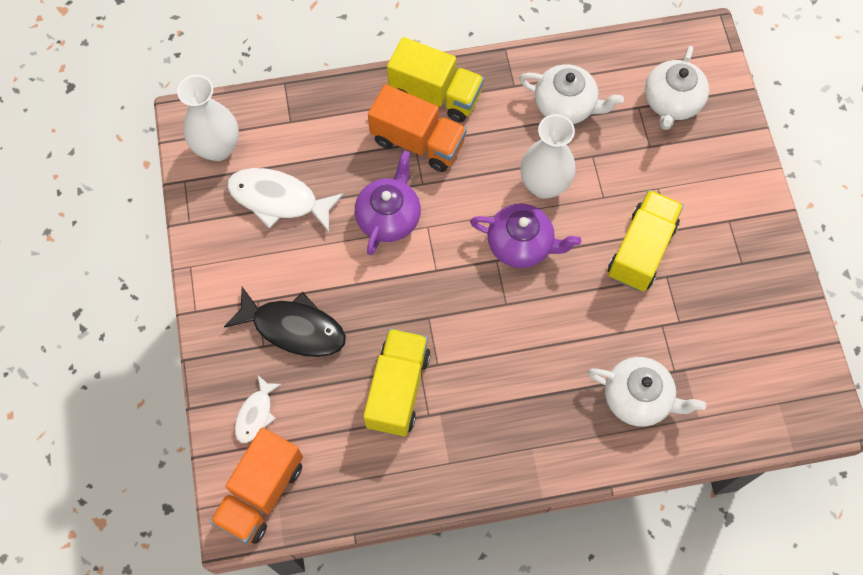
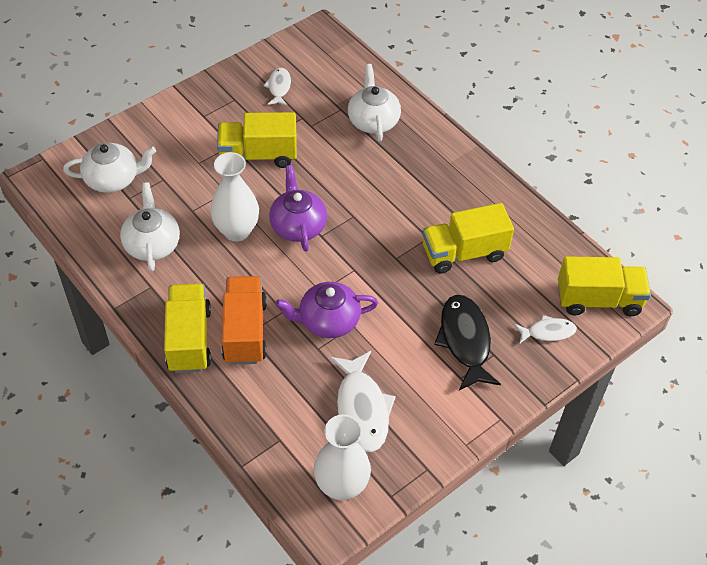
camera: 120 degrees left, 15 degrees down
(261, 493) = (598, 300): orange truck -> yellow truck
(742, 319) = (279, 87): none -> white fish

